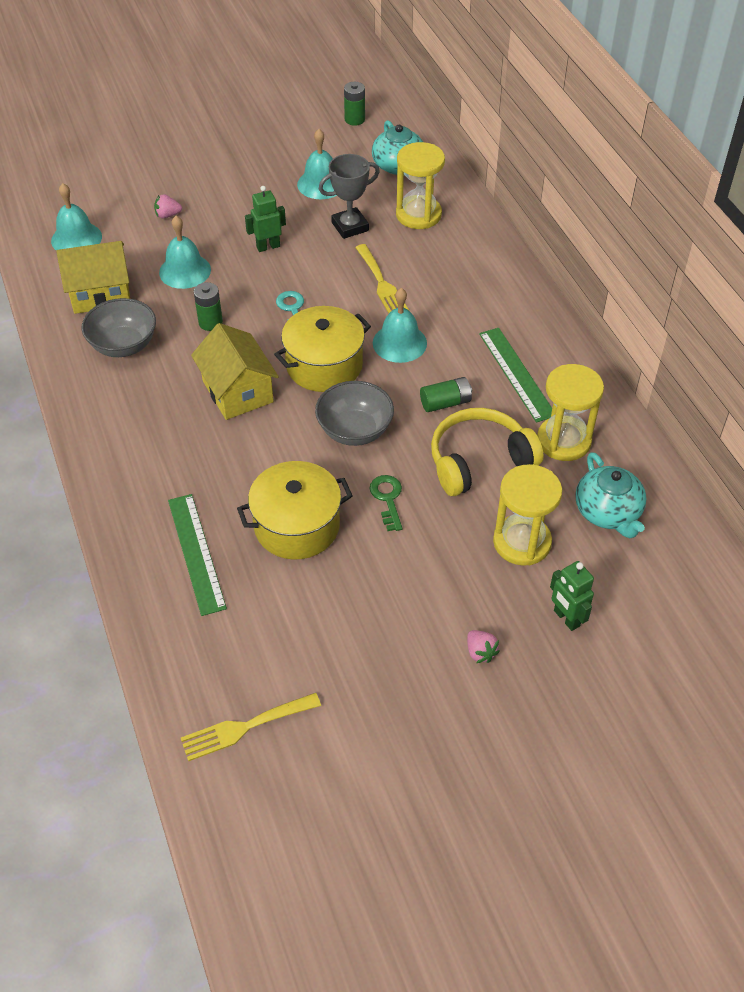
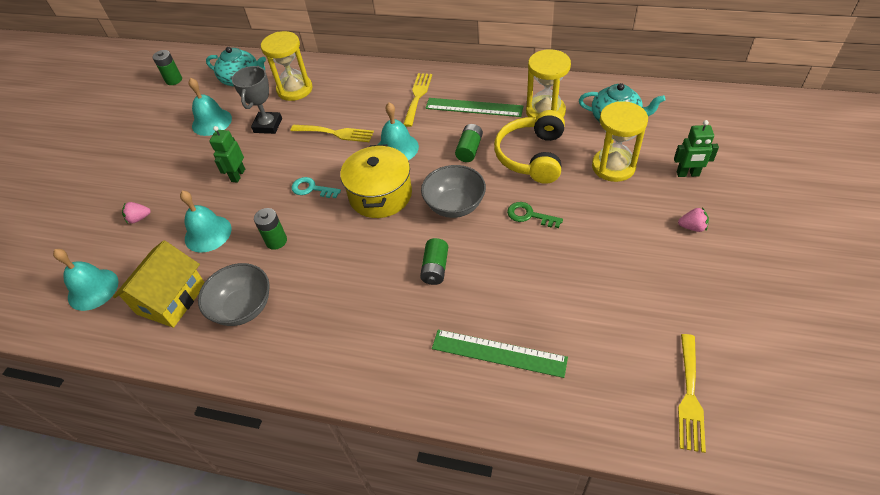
camera: 50 degrees left, 0 degrees up
(168, 215) = (139, 218): pink strawberry -> pink strawberry turned 45 degrees clockwise
(238, 391) = (360, 255): yellow house -> none
(262, 456) = (435, 268): none -> green battery
(297, 526) = (517, 277): yellow pot -> none
(493, 317) = (417, 96): none -> yellow fork

